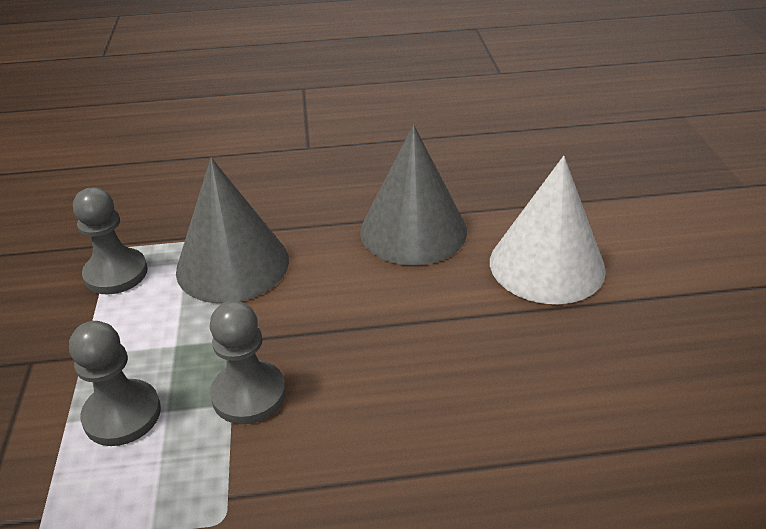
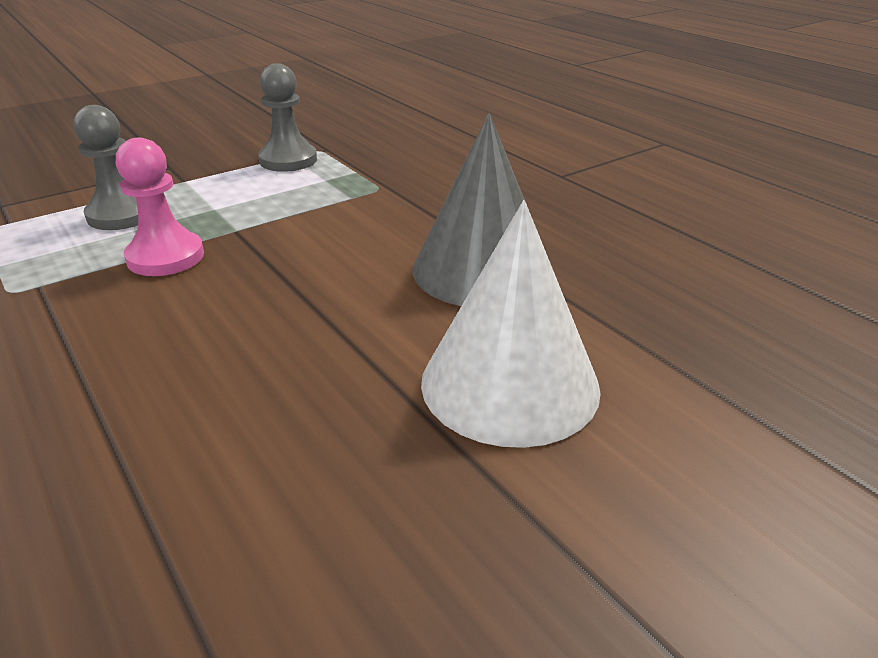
camera: 60 degrees right, 5 degrees down
(232, 265) = (337, 198): grey cone -> none
(249, 394) = (165, 257): grey pawn -> pink pawn

